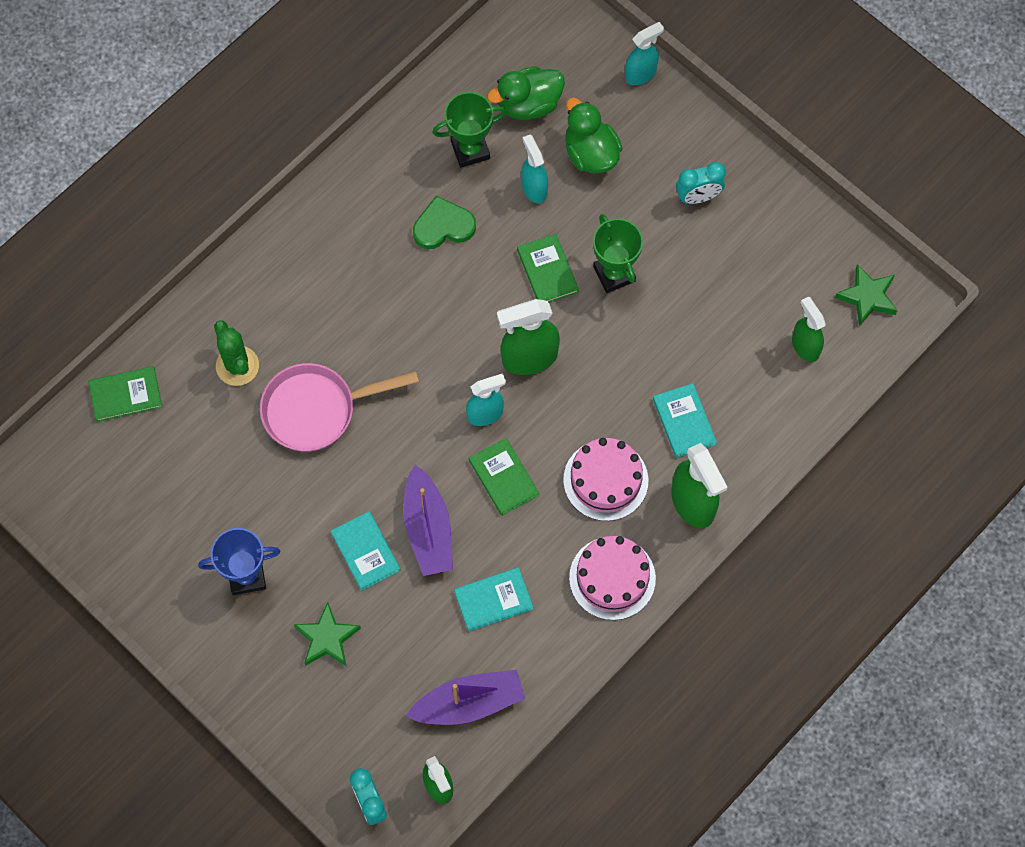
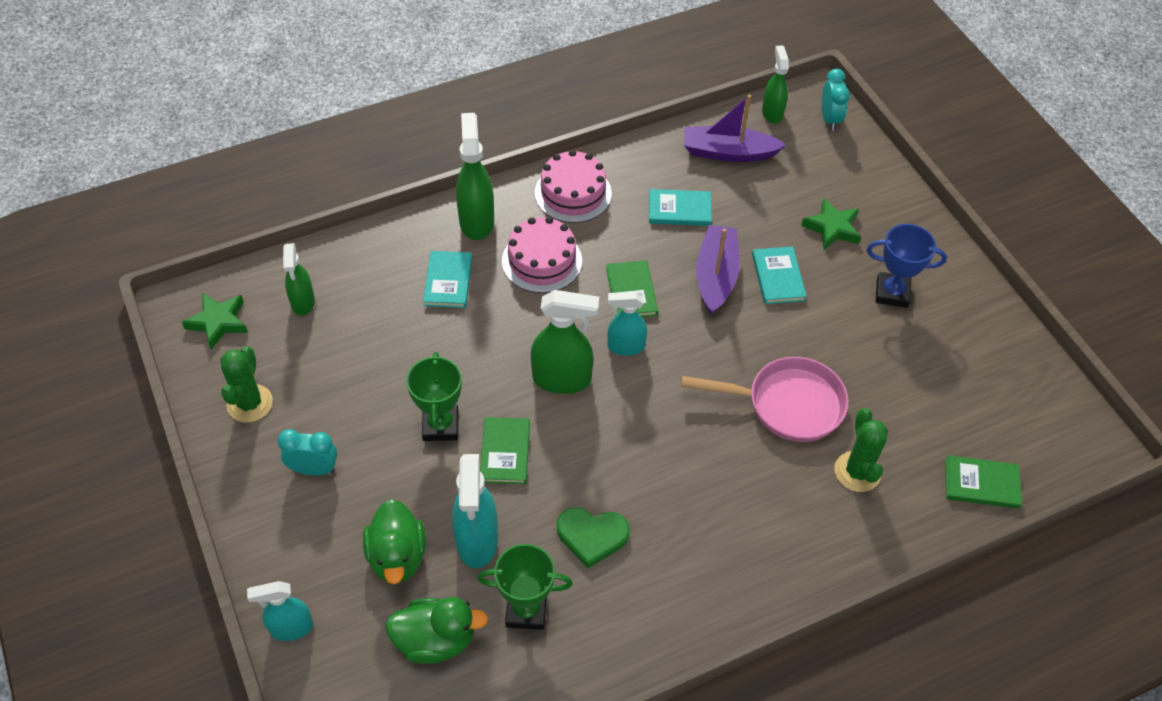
camera: 160 degrees left, 15 degrees down
(534, 188) = (477, 541): turquoise spray bottle -> turquoise spray bottle, size x1.55
(788, 232) = (250, 403): none -> green cactus

